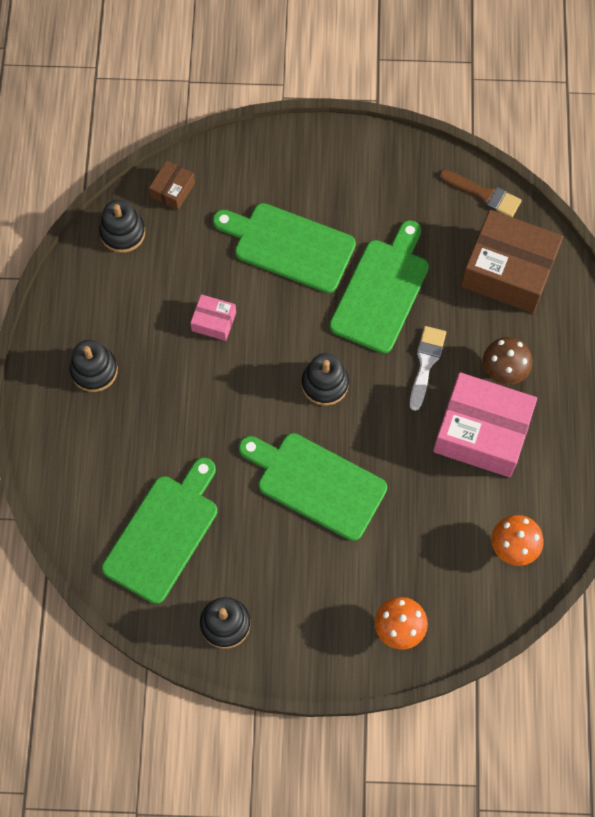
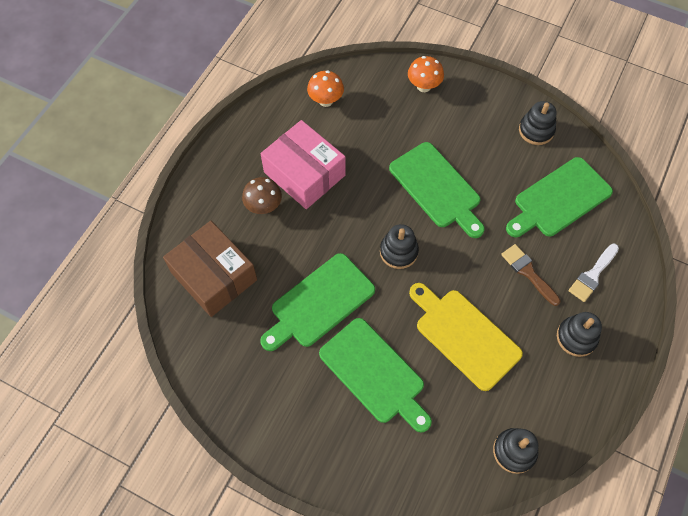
camera: 155 degrees left, 5 degrees down
(173, 190) = (454, 474): brown box -> none
(214, 321) = (464, 336): pink box -> yellow cutting board
(426, 363) = (316, 235): white brush -> white brush (592, 275)
(484, 194) = (192, 347): brown brush -> brown brush (528, 272)

